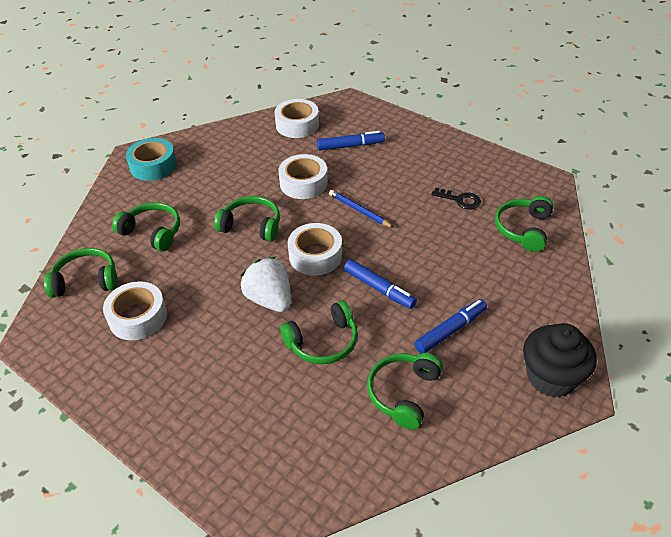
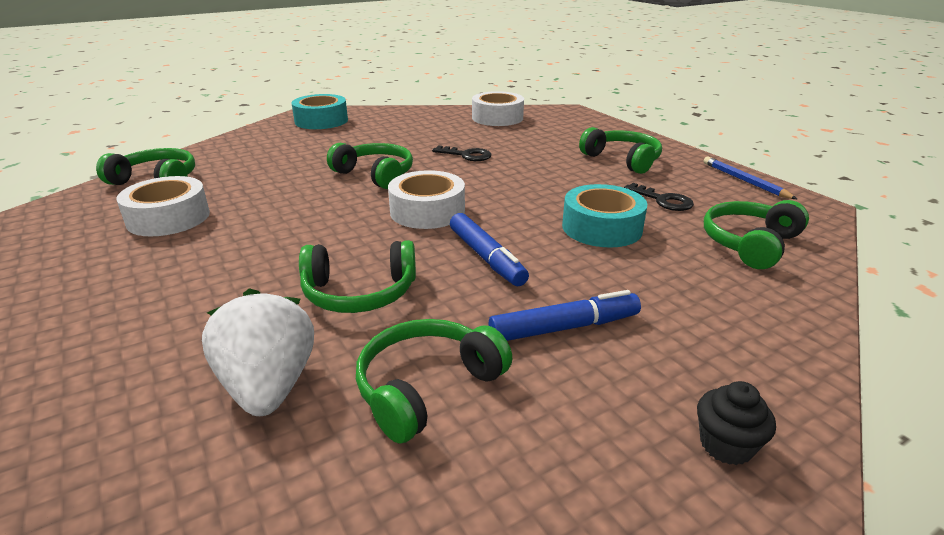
camera: 20 degrees right, 15 degrees down
(152, 232) = (266, 161): green headphones -> green headphones (622, 160)
(270, 299) = (332, 236): white strawberry -> white strawberry (269, 386)
(303, 183) = (467, 155): white tape -> black key
(350, 146) = (546, 139): blue marker -> none
(359, 210) = (517, 185): blue pencil -> blue pencil (744, 181)
(434, 239) = (601, 228): none -> turquoise tape
(551, 377) = (726, 445): black cupcake -> black cupcake, size x0.49

